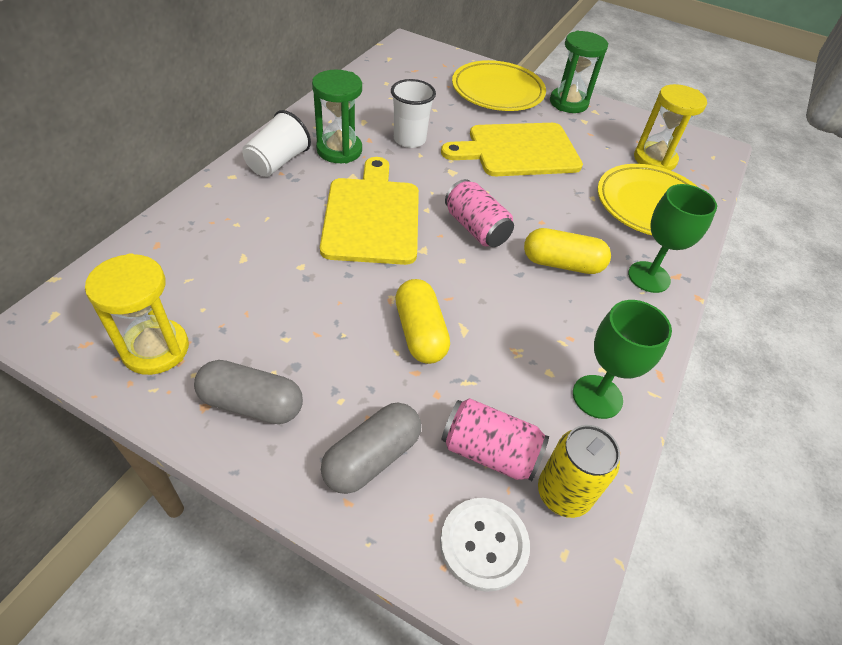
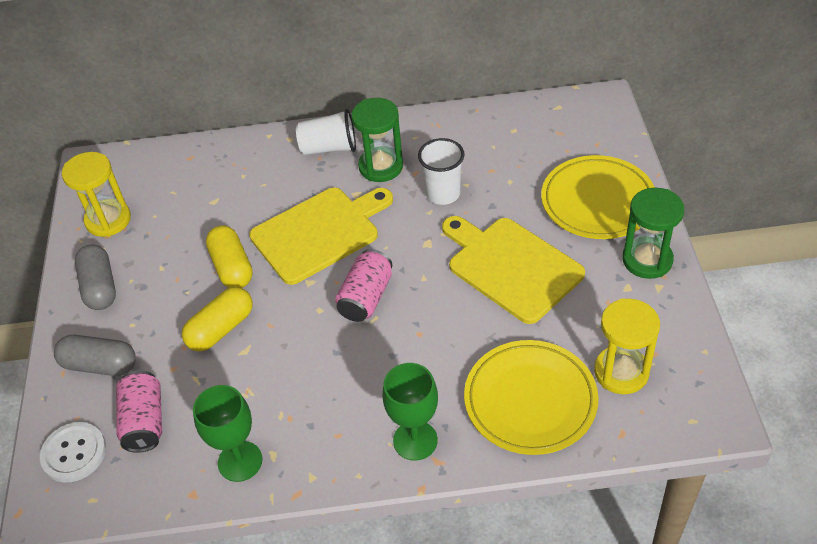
camera: 65 degrees right, 0 degrees up
(562, 264) = (374, 373): yellow capsule -> yellow capsule (232, 267)
(563, 493) = (138, 478): yellow can -> none

